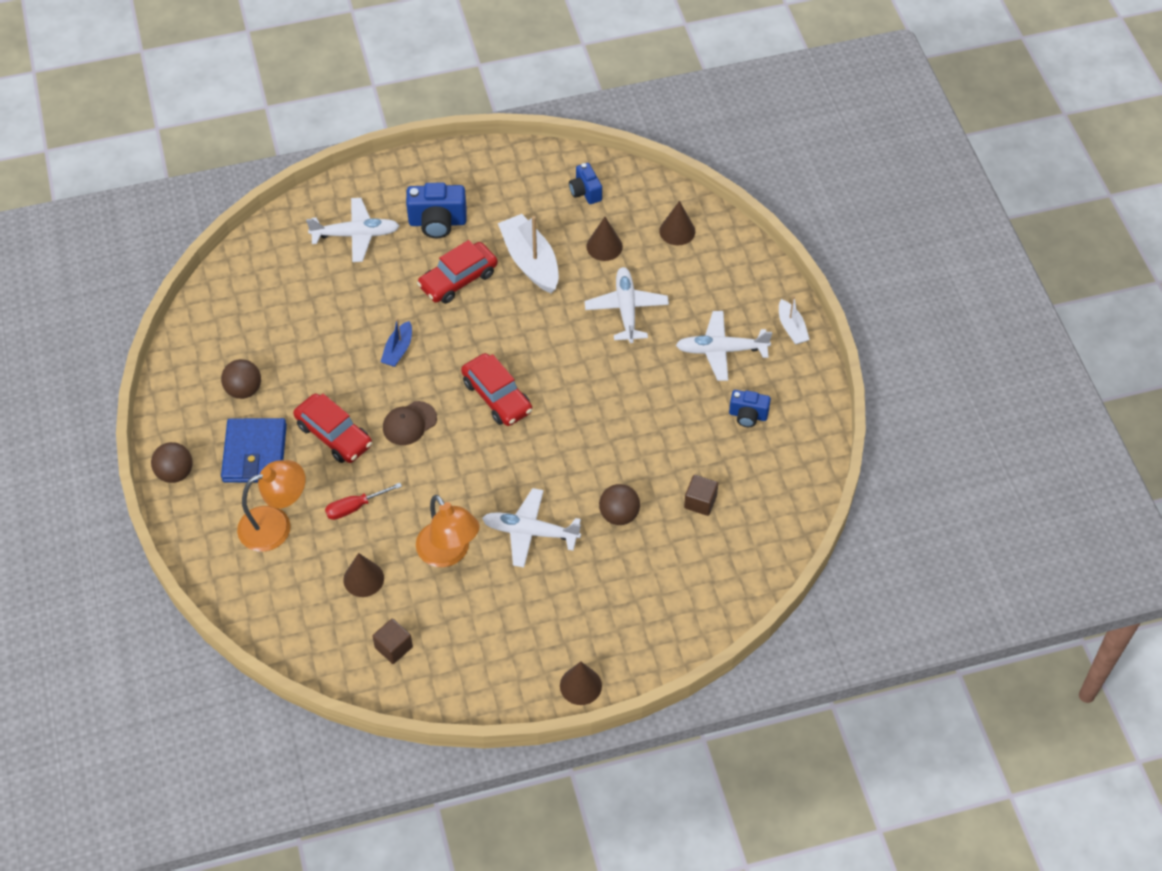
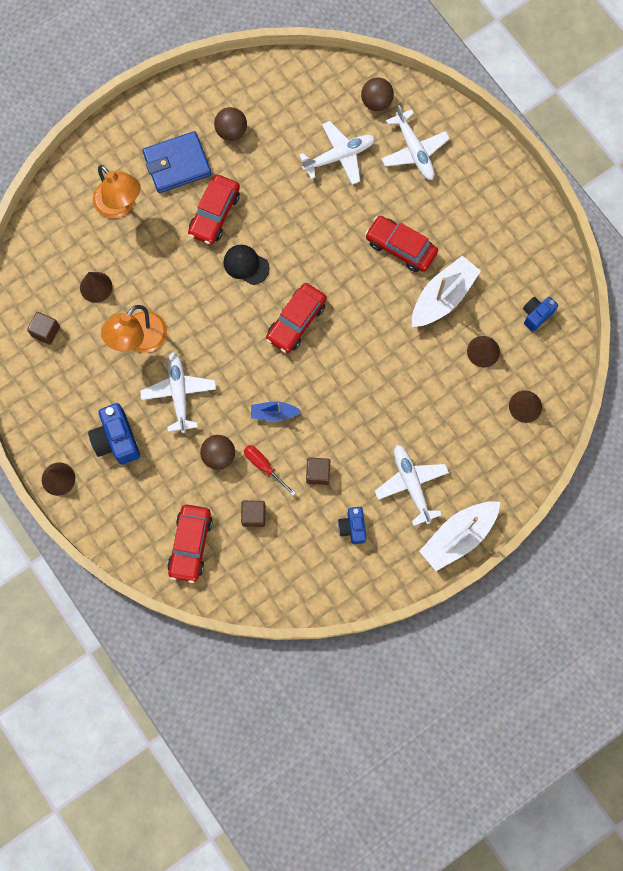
camera: 70 degrees right, 20 degrees up
(175, 473) = (140, 116): brown ball -> brown ball (376, 102)
(354, 507) = (155, 255): red screwdriver -> red screwdriver (264, 466)
(398, 350) = (312, 229): blue boat -> blue boat (274, 413)
(409, 423) = (246, 265): brown cap -> black cap
(437, 222) = (453, 208): blue camera -> blue camera (116, 440)
(626, 309) = (423, 392): white plane -> white plane (339, 156)
(676, 428) = (318, 473): none -> brown cube
(710, 572) = (190, 544): none -> red car
(792, 328) = (458, 536): white boat -> white boat, size x1.84

